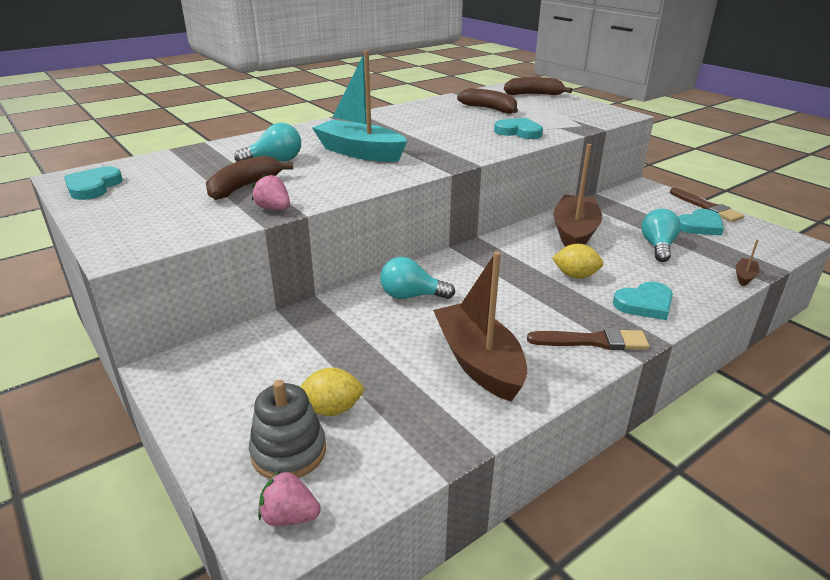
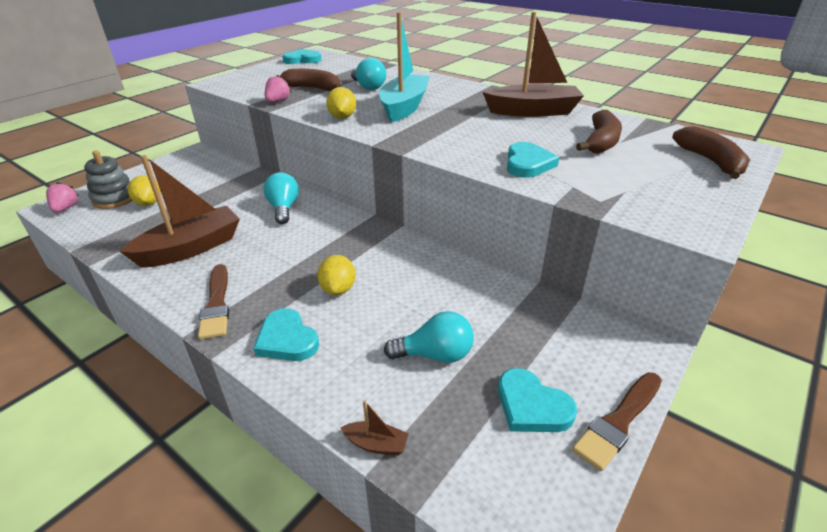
camera: 75 degrees right, 5 degrees up
(365, 179) = (342, 117): none -> yellow lemon
(574, 233) = (441, 284): brown boat -> brown boat (532, 111)

